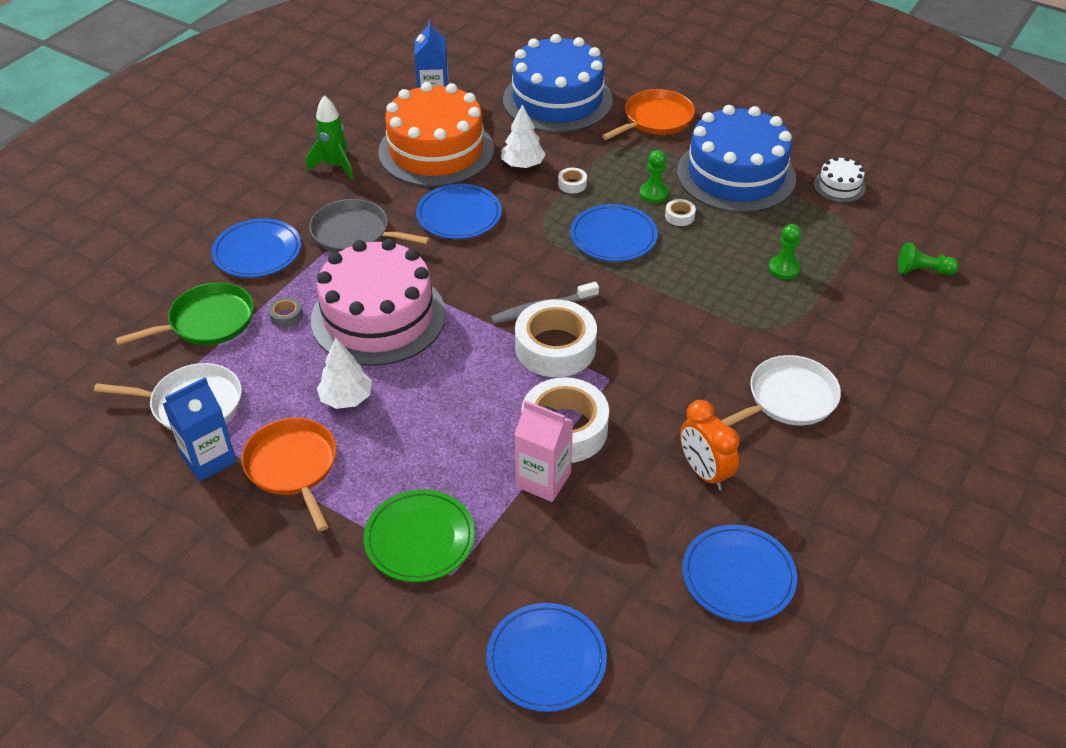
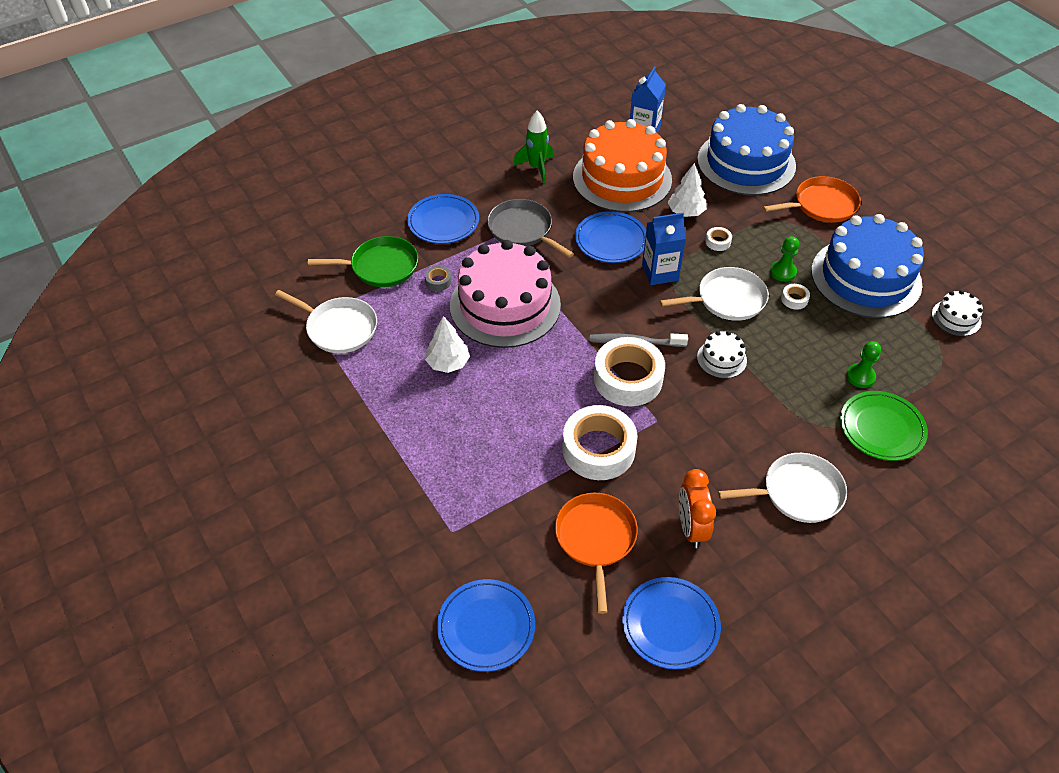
camera: 25 degrees right, 5 degrees up
(209, 459) = (329, 375): blue carton -> blue carton (660, 273)
(293, 467) = (383, 403): orange pan -> orange pan (596, 539)
(419, 539) = (444, 494): green plate -> green plate (881, 428)
(543, 480) = (560, 484): pink carton -> none
(613, 237) = (727, 299): blue plate -> white pan
(640, 296) = (721, 359): none -> white cake
(922, 271) = (989, 422): green pawn -> none

